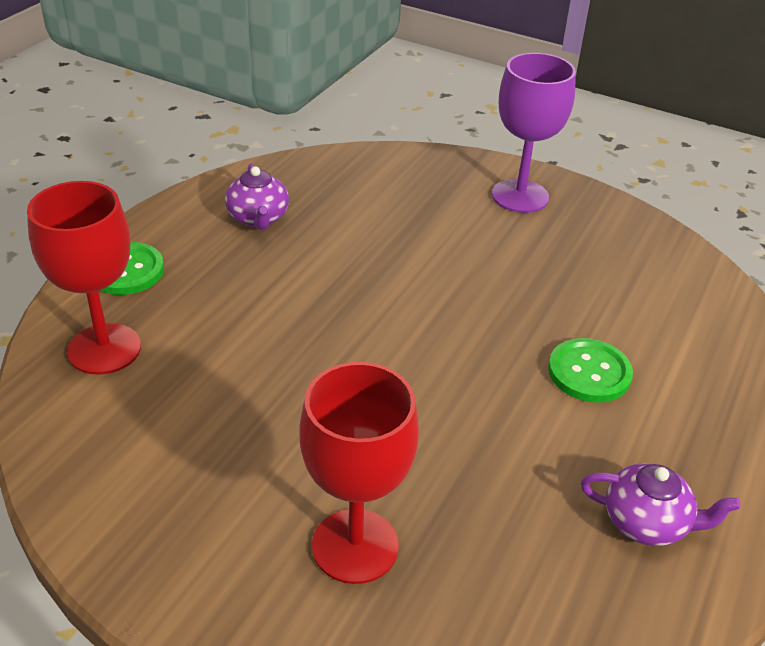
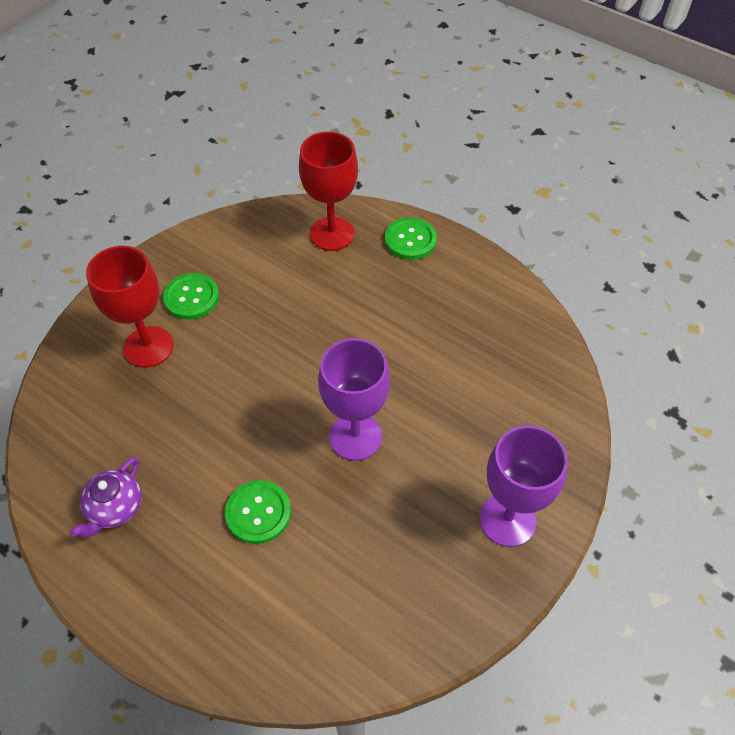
camera: 100 degrees right, 15 degrees up
(241, 506) = (191, 297): none -> green button
(258, 218) = (472, 314): purple teapot -> none
(457, 301) = (355, 436): none -> purple goblet

